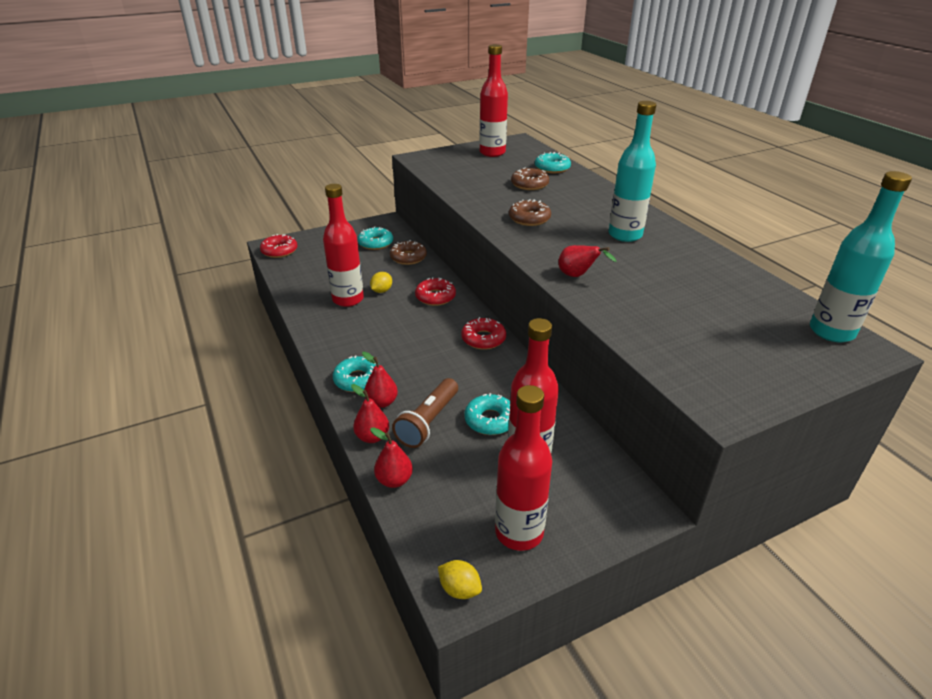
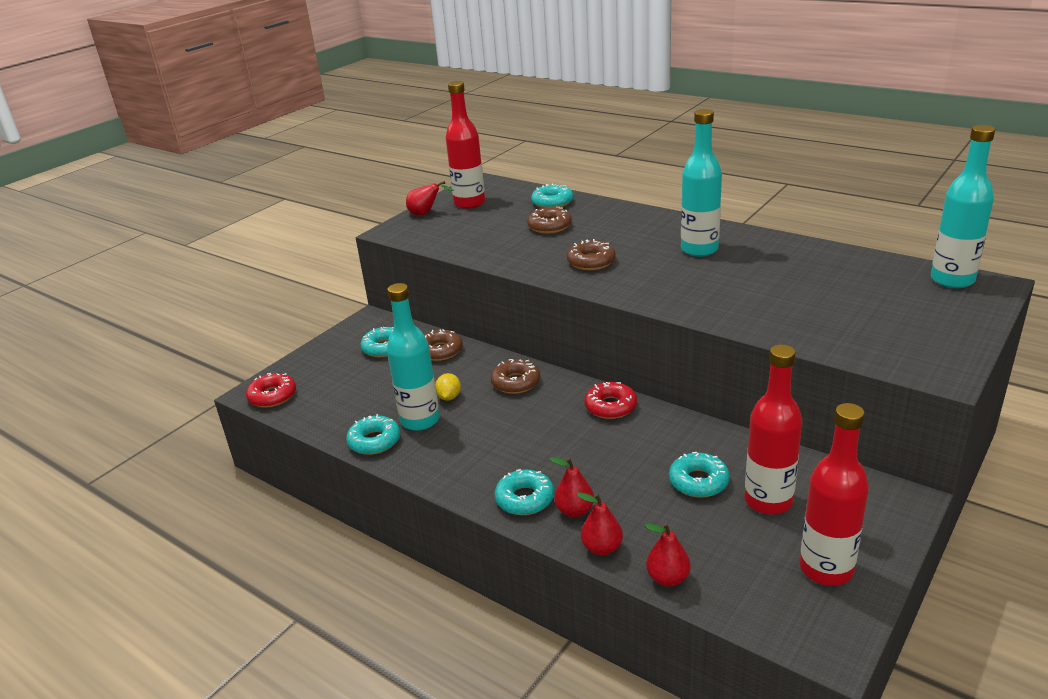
camera: 25 degrees left, 5 degrees down
(307, 302) = (374, 441): none -> turquoise donut
(348, 299) = (420, 420): red bottle -> turquoise bottle
(428, 422) = (641, 509): brown flashlight -> none
(435, 297) = (516, 382): red donut -> brown donut
(459, 589) = (827, 642): yellow lemon -> none
(578, 276) = (702, 303): red pear -> red pear (426, 213)

